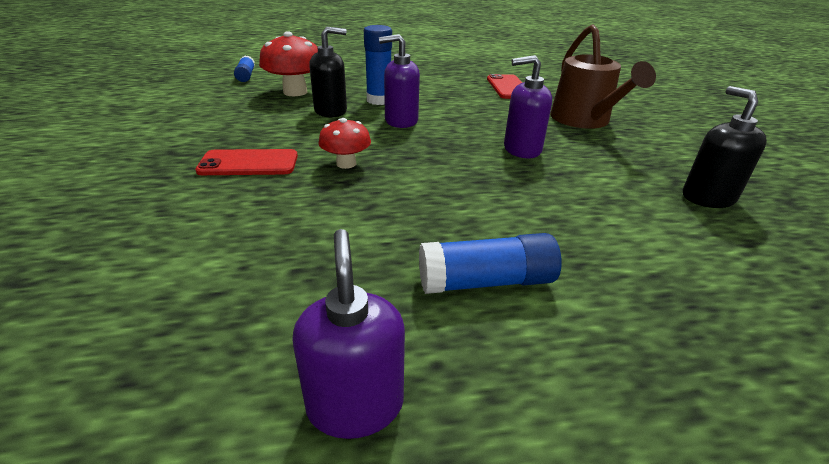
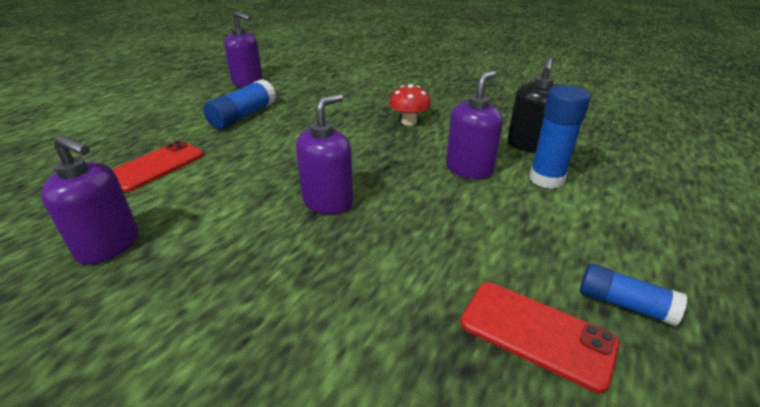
camera: 130 degrees right, 0 degrees up
(246, 76) = (686, 133): blue glue stick -> blue glue stick (624, 304)
(248, 163) = (447, 98): red phone -> red phone (156, 166)
(295, 92) = (607, 143): red mushroom -> none
(584, 120) = (321, 311): brown watering can -> none
(707, 197) = (109, 245): black soap dispenser -> purple soap dispenser

